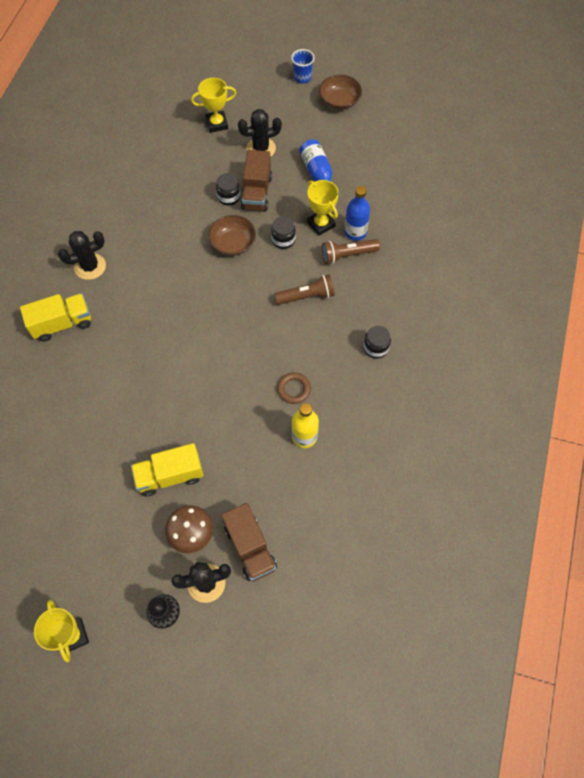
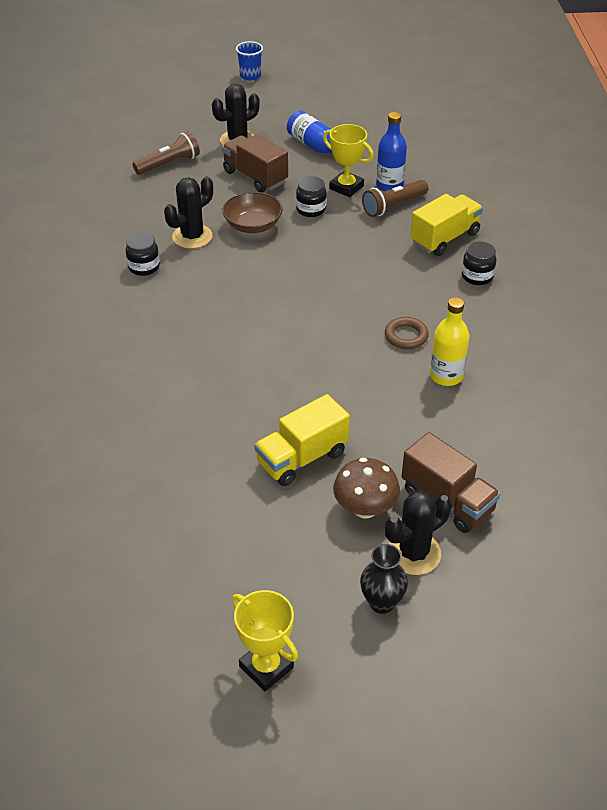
camera: 20 degrees left, 20 degrees down
(62, 323) = (76, 347): yellow truck -> yellow truck (444, 238)
(90, 266) = (84, 285): black cactus -> black cactus (192, 237)
(217, 124) = (173, 130): yellow trophy -> none
(228, 197) = (224, 187): black jar -> black jar (144, 267)
(257, 192) = (255, 177): brown truck -> brown truck turned 150 degrees clockwise
(306, 296) = (369, 251): brown flashlight -> brown flashlight (169, 164)
(339, 101) = (304, 86): brown bowl -> none

